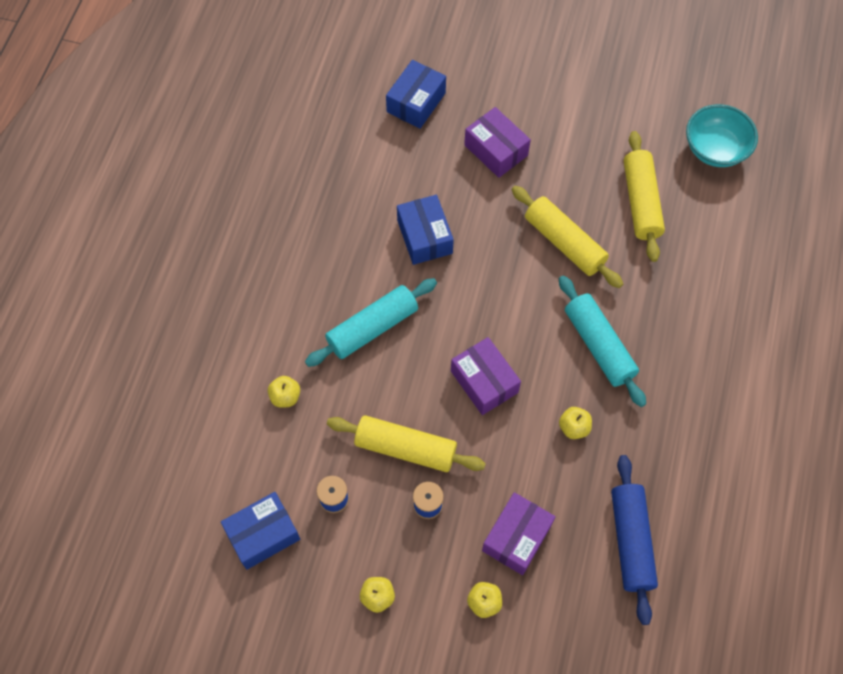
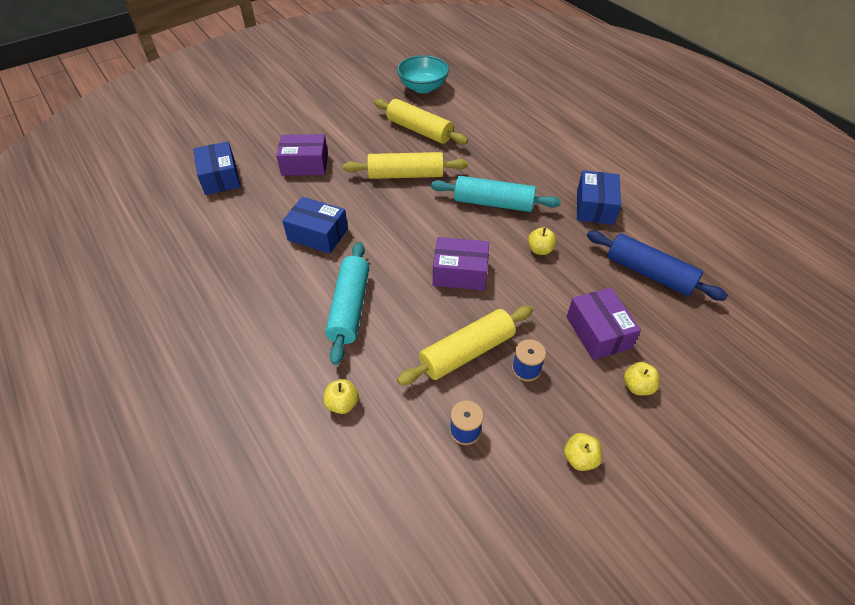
camera: 50 degrees left, 15 degrees down
(263, 534) = (449, 512): blue box -> blue box (595, 207)

